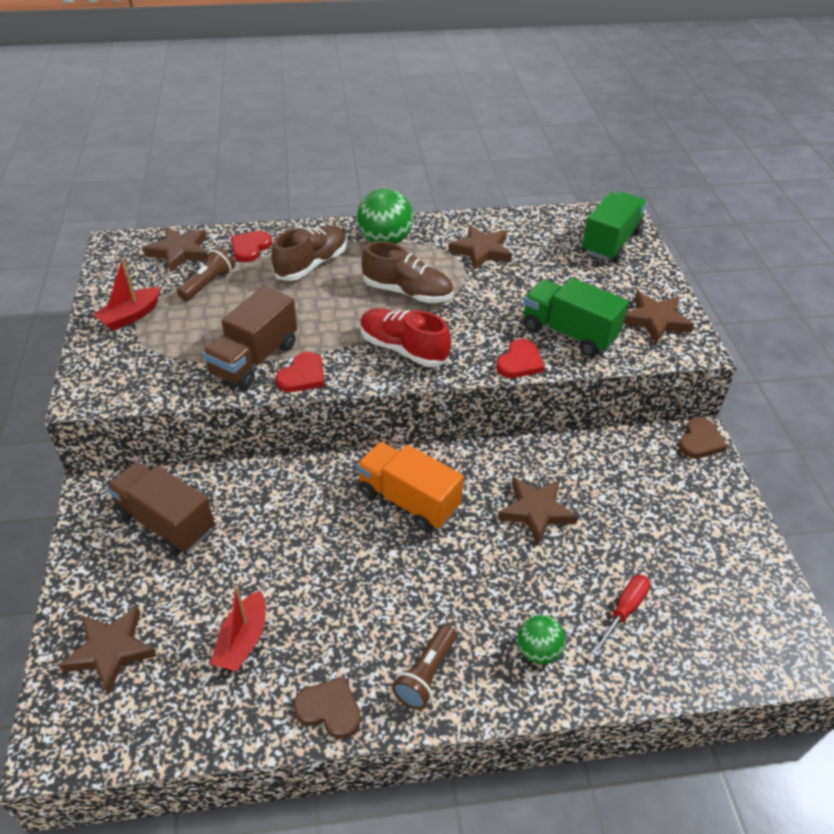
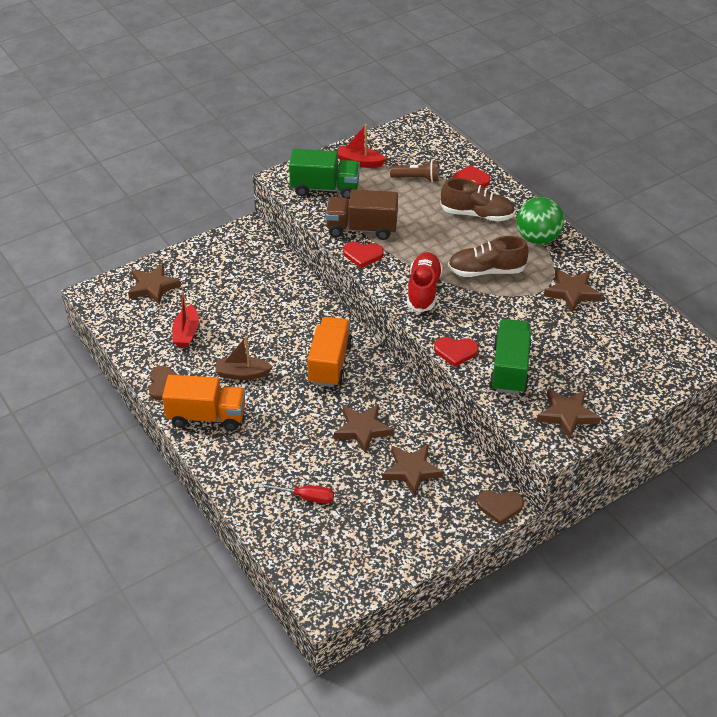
camera: 65 degrees right, 0 degrees up
(165, 522) = (244, 267): brown truck -> none
(180, 252) = (438, 152): brown star -> brown star (412, 470)
(243, 640) = (186, 333): red boat -> red boat turned 75 degrees counterclockwise
(369, 600) = (242, 374): none -> brown boat
(407, 292) = (486, 271): brown shoe -> brown shoe turned 90 degrees clockwise
(426, 674) = (207, 416): brown flashlight -> orange truck
(538, 651) = (251, 462): green ball -> none
(611, 242) = (654, 363): green truck -> green truck (325, 188)

